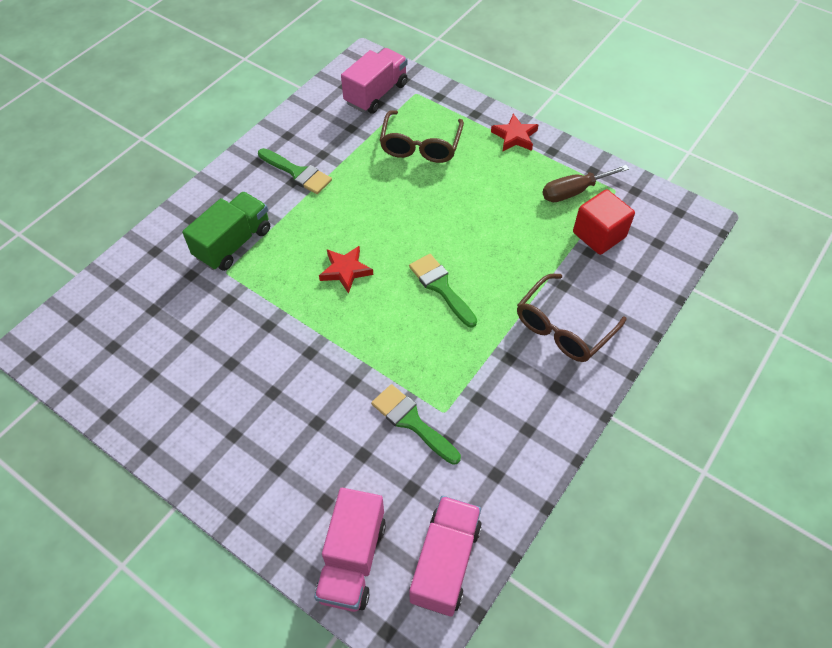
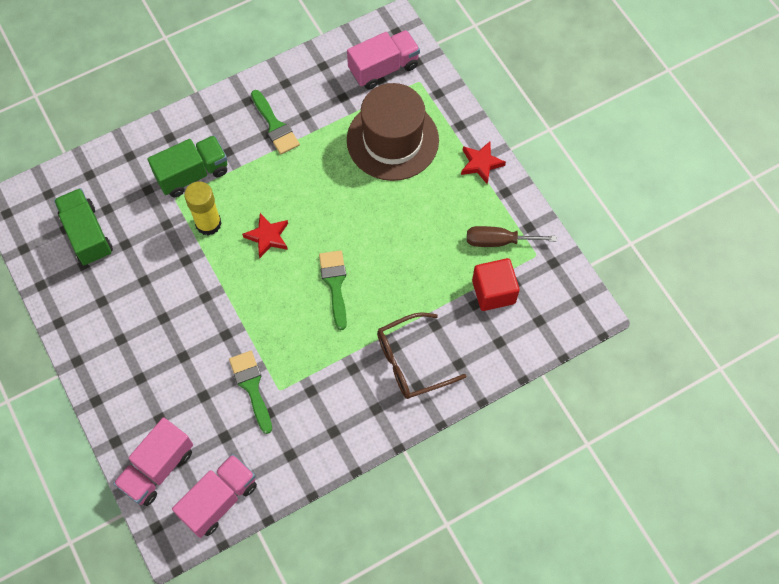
camera: 25 degrees right, 10 degrees up
(142, 343) = (87, 235): none -> green truck
(275, 282) = (208, 223): none -> yellow glue stick
(420, 146) = (392, 140): brown glasses -> brown hat

